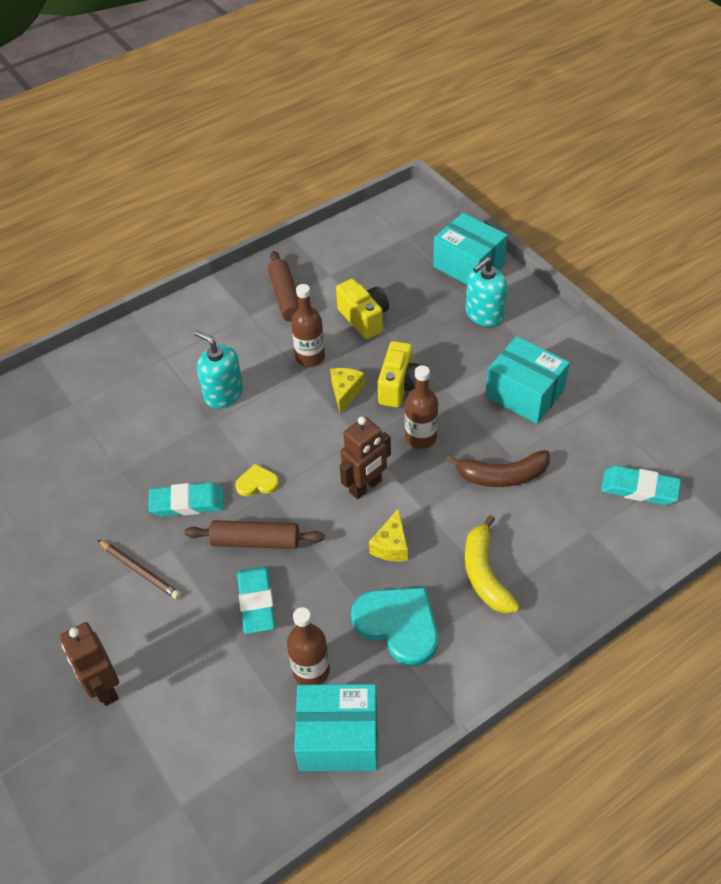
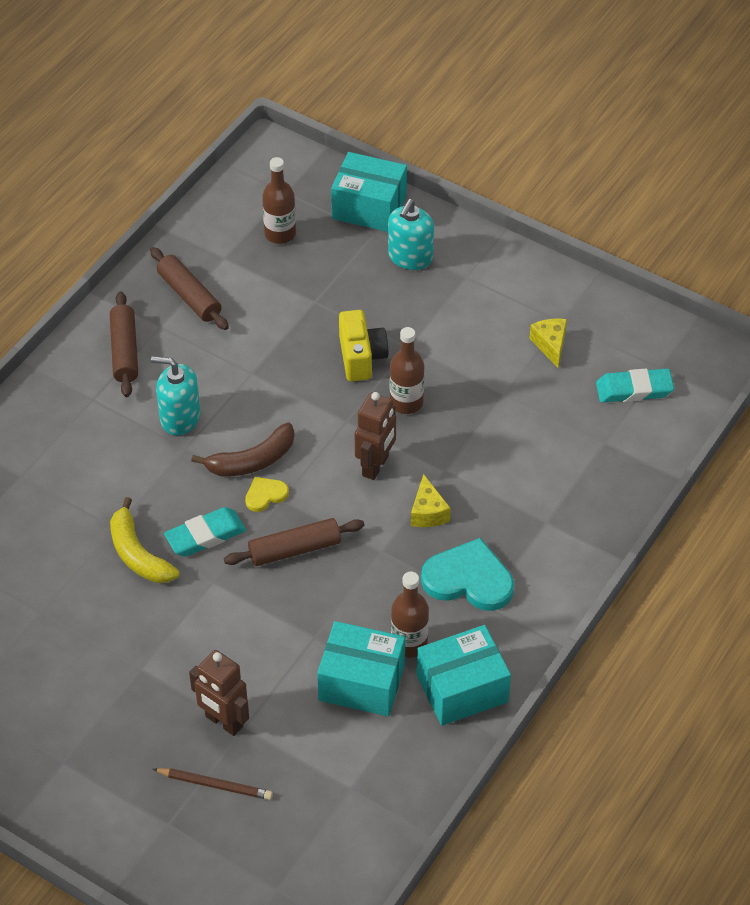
camera: 25 degrees left, 0 degrees up
(140, 571) = (195, 612): brown pencil -> brown pencil (215, 785)
(211, 327) = (124, 351): none -> brown rolling pin
(257, 602) = (326, 603): turquoise eraser -> none
(310, 357) = (251, 353): brown bottle -> brown bottle (280, 234)
(345, 392) = (307, 379): yellow cheese -> yellow cheese (550, 345)
(364, 318) = (287, 296): yellow camera -> none
(485, 574) = (526, 510): yellow banana -> yellow banana (138, 554)
(502, 476) = (502, 416): brown banana -> brown banana (252, 461)
(524, 393) = (488, 329): turquoise box -> turquoise box (361, 682)

